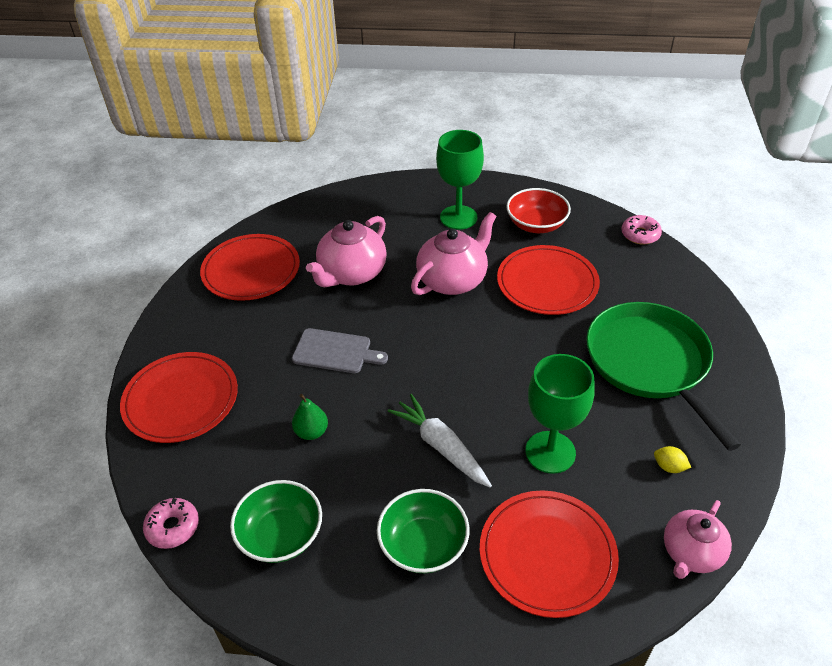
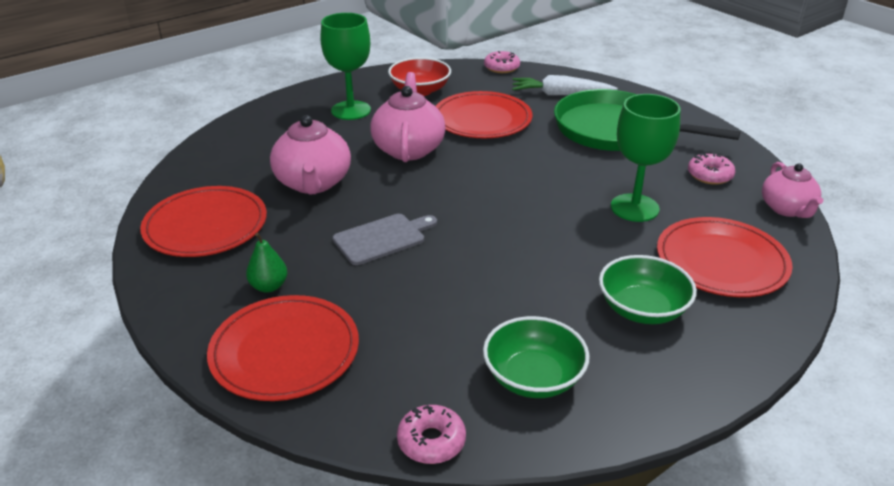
camera: 45 degrees left, 10 degrees down
(311, 432) = (448, 299): green pear -> green pear (269, 286)
(441, 446) = (561, 247): white carrot -> white carrot (560, 94)
(669, 467) = (709, 175): yellow lemon -> pink donut

